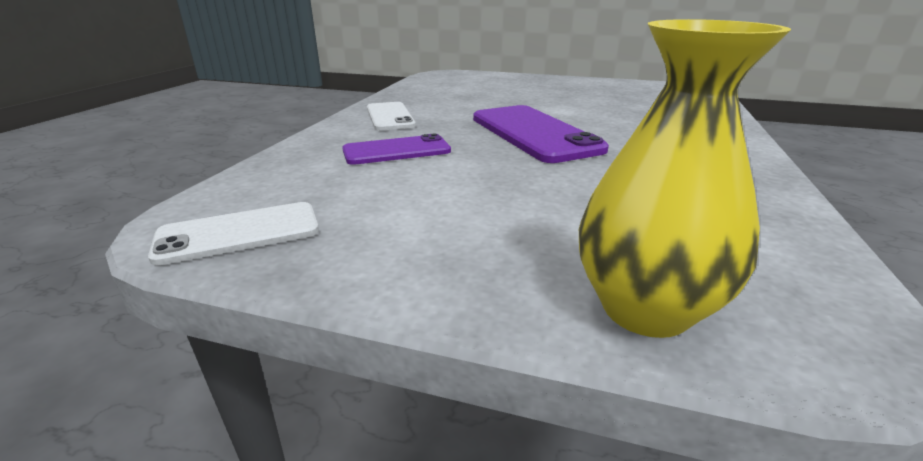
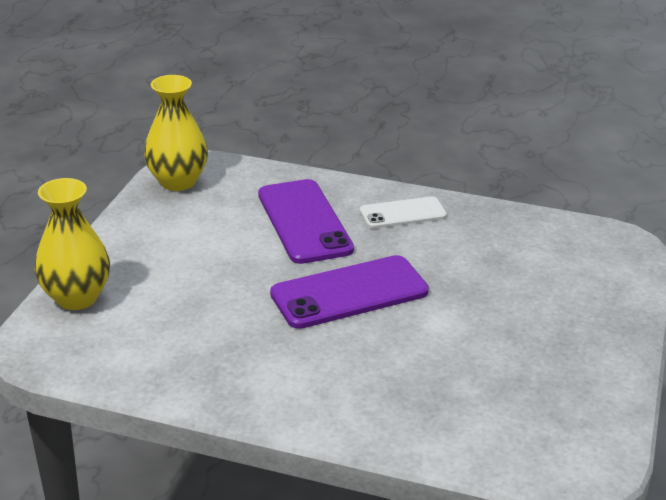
camera: 90 degrees right, 5 degrees up
(239, 233) = (178, 181): white phone -> yellow vase
(397, 151) = (304, 222): purple phone -> purple phone, size x1.64

